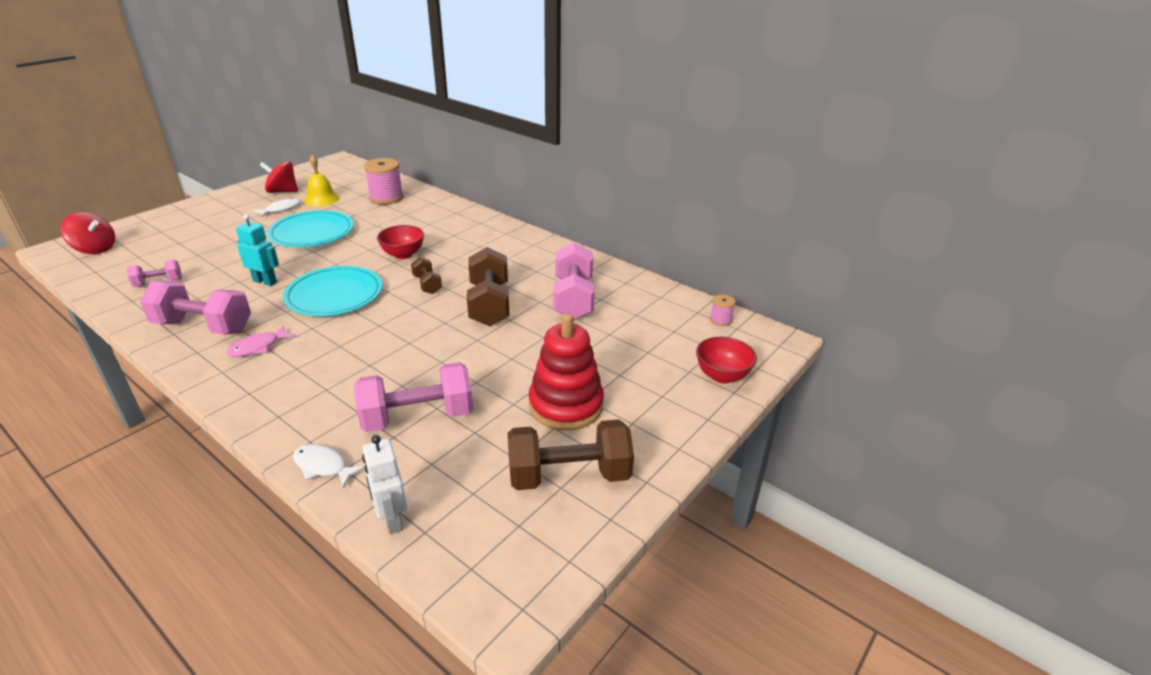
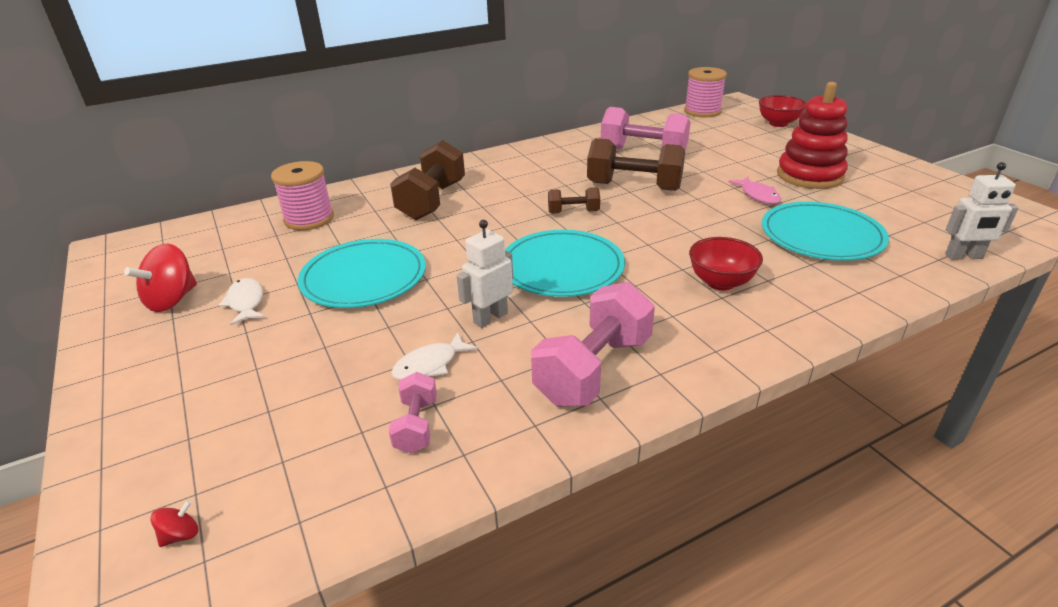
camera: 65 degrees left, 0 degrees up
(95, 249) = (181, 535): red spinning top -> red spinning top, size x0.45
(258, 347) = (666, 323): pink fish -> pink fish (758, 195)
(265, 281) = (490, 318): turquoise robot -> white robot
(321, 199) = (250, 266): yellow bell -> none
(323, 466) = (898, 286): white fish -> white fish (430, 365)
(403, 254) = (489, 220): red bowl -> red bowl (720, 282)
(417, 417) = (821, 235): pink dumbbell -> turquoise plate
(569, 475) = (898, 186): brown dumbbell -> brown dumbbell (432, 201)
(720, 320) = (702, 111): pink spool -> pink spool, size x2.02

